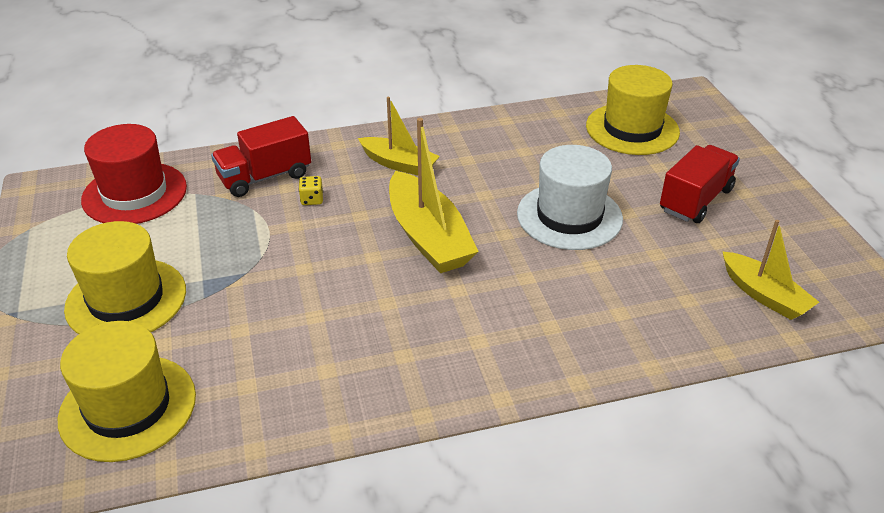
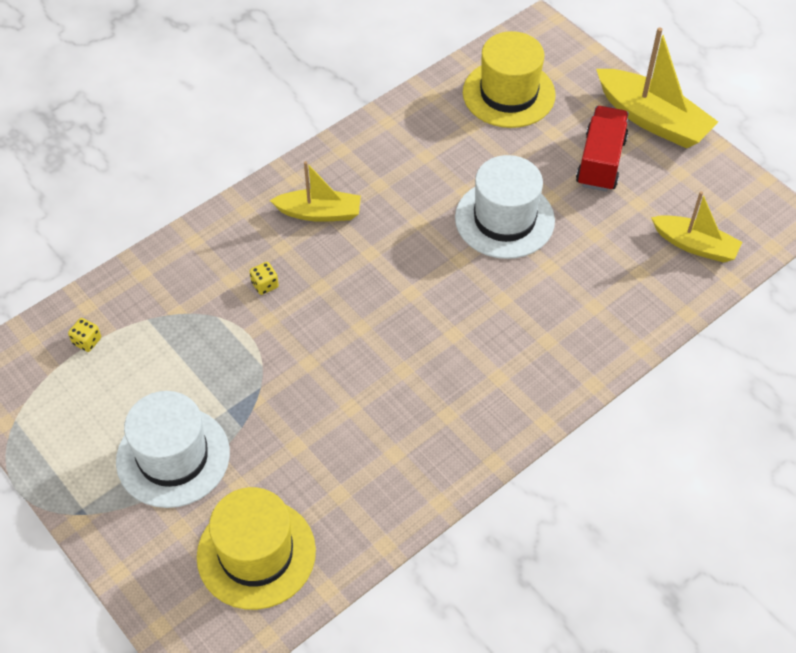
camera: 25 degrees left, 15 degrees up
(126, 299) = (173, 457): yellow hat -> white hat
(134, 193) = (87, 341): red hat -> yellow dice
(265, 177) = (201, 275): red truck -> none
(428, 237) = (396, 287): yellow boat -> yellow boat (652, 119)

